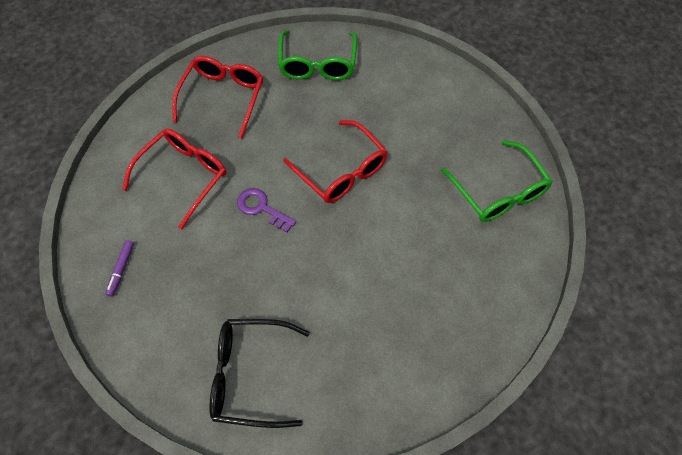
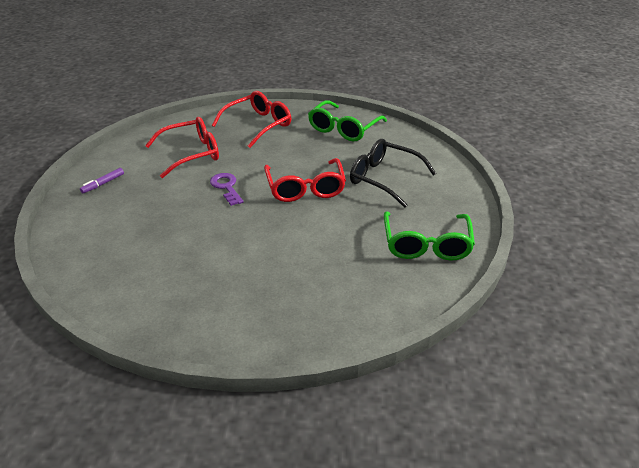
camera: 30 degrees right, 25 degrees down
(250, 374) = (125, 270): black glasses -> black glasses (384, 178)

